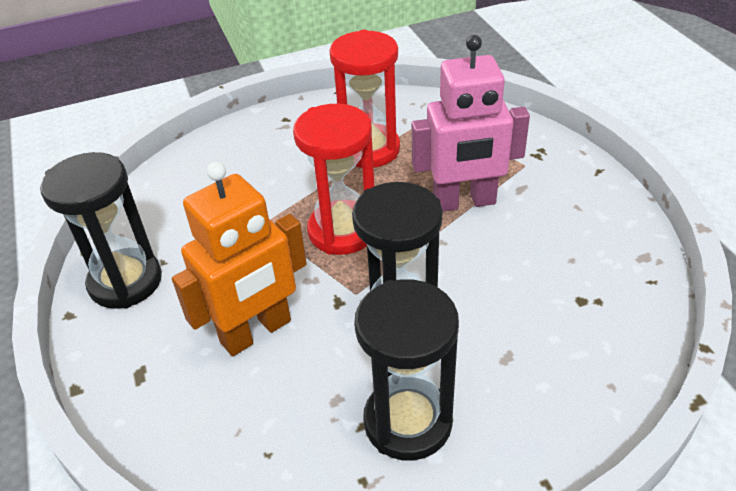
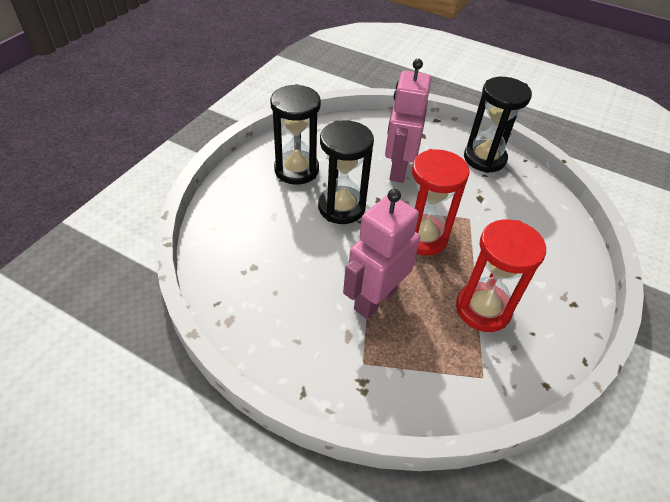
camera: 135 degrees right, 5 degrees up
(256, 332) = (398, 169): orange robot -> pink robot

